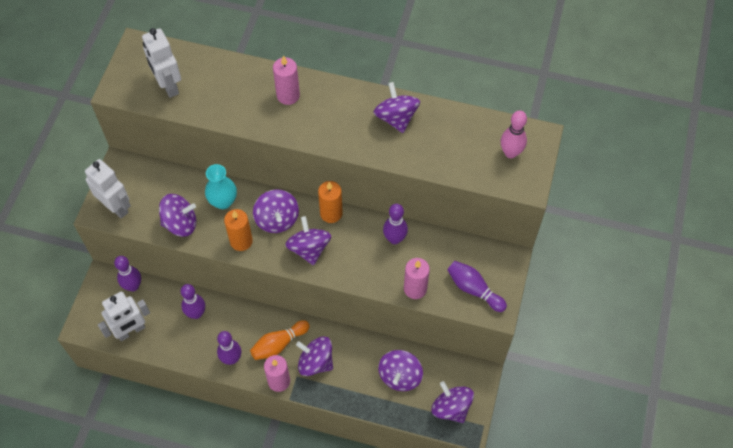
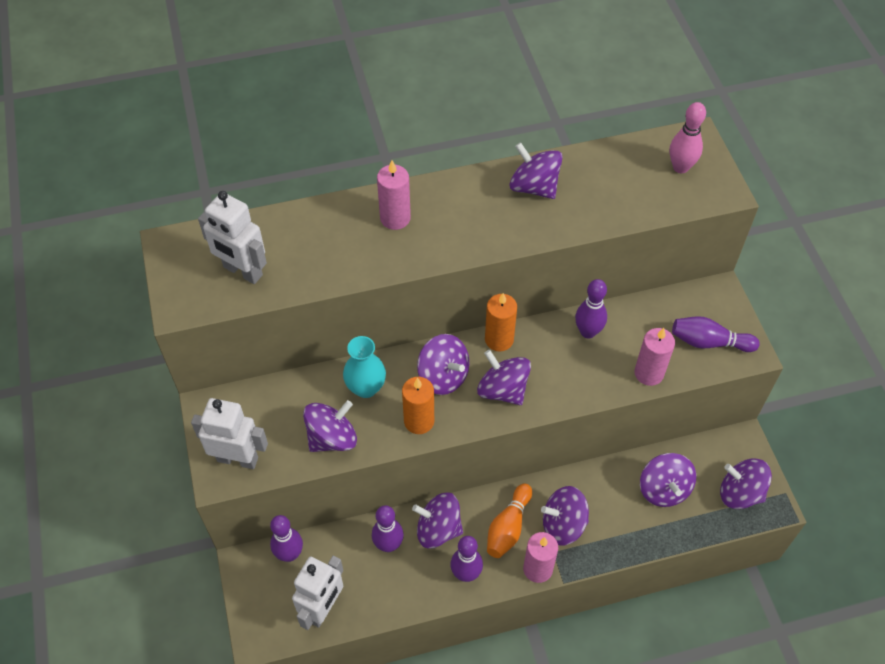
camera: 30 degrees left, 5 degrees down
(233, 321) = (438, 529): none -> purple spinning top

